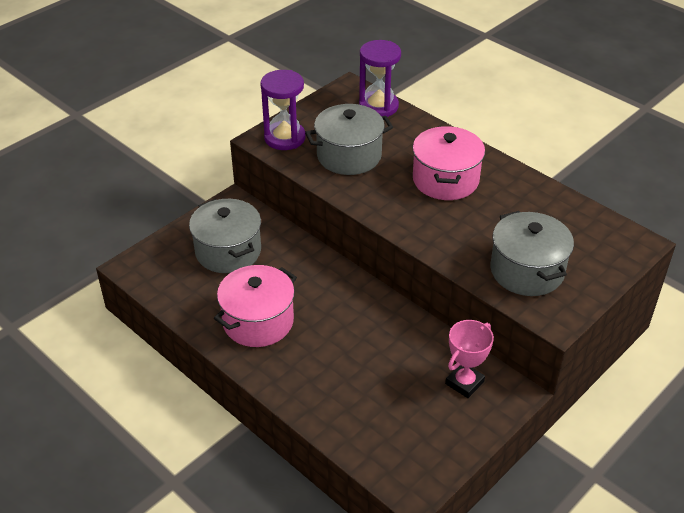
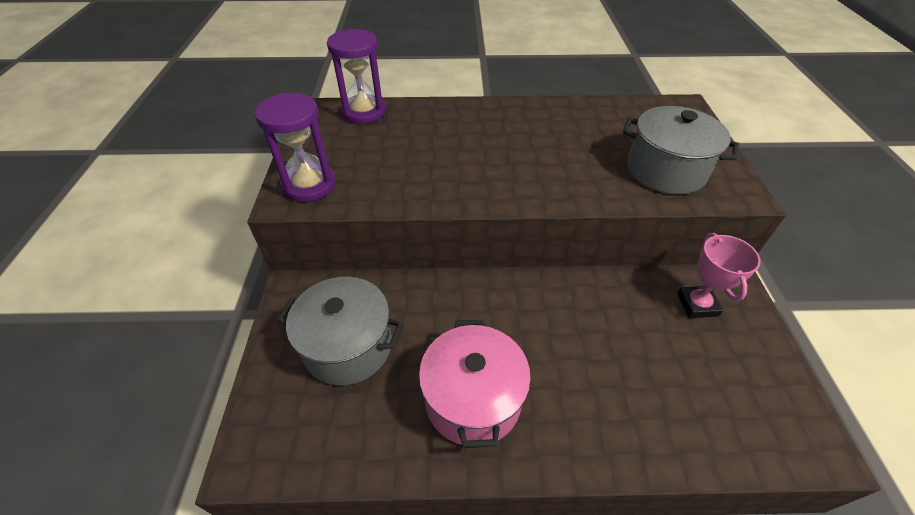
camera: 45 degrees left, 5 degrees up
(349, 156) = (395, 165): grey pot -> none
(445, 180) = (503, 138): pink pot -> none

